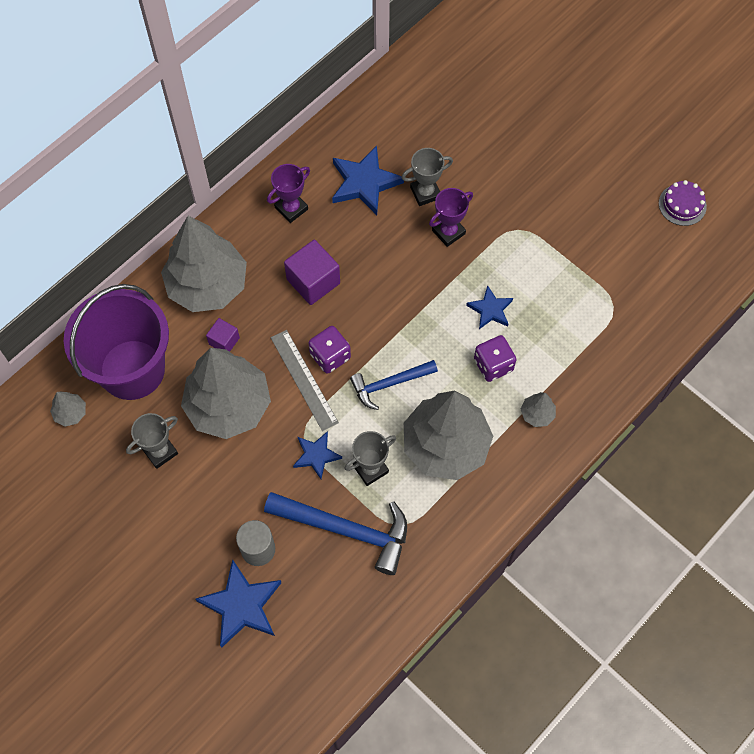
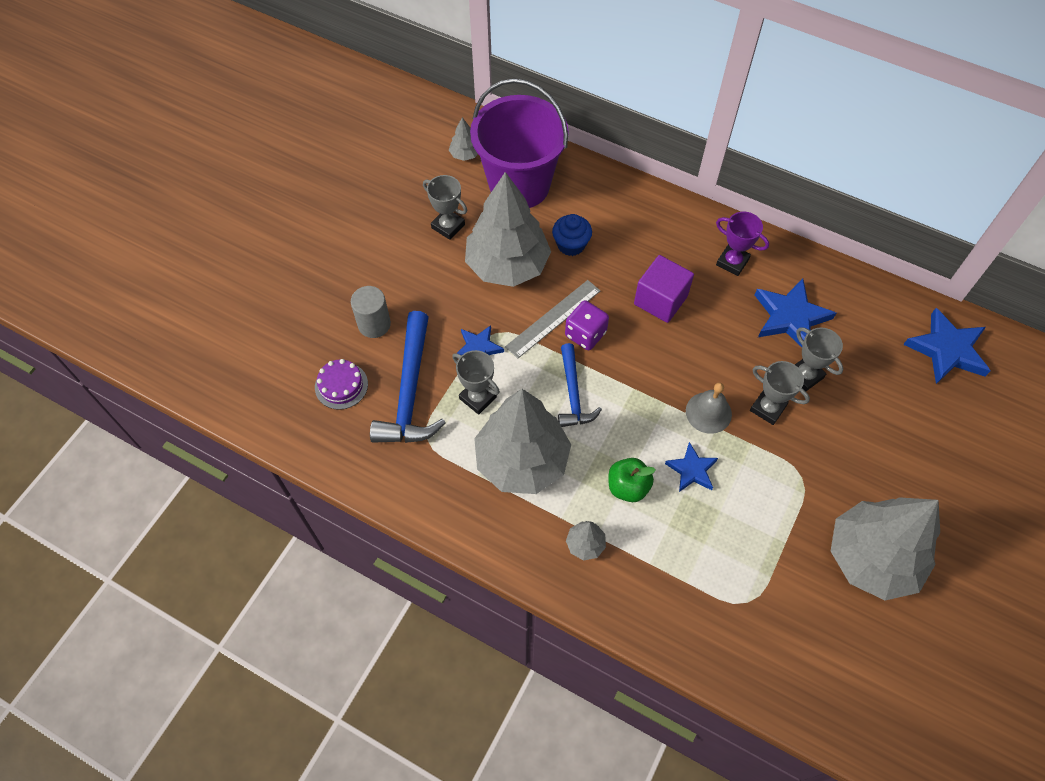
camera: 75 degrees right, 5 degrees down
(207, 285) = (623, 217): grey tree -> grey tree (871, 558)
(224, 341) = (571, 245): purple cube -> blue cupcake
(241, 605) = (318, 325): blue star -> blue star (947, 350)
(390, 384) = (573, 393): blue hammer -> blue hammer turned 150 degrees counterclockwise
(439, 279) = (708, 412): none -> grey bell
(448, 232) = (768, 408): purple trophy -> grey trophy
(493, 365) = (628, 487): purple dice -> green apple
(682, 205) = (920, 660): purple cake -> purple cake (341, 385)

